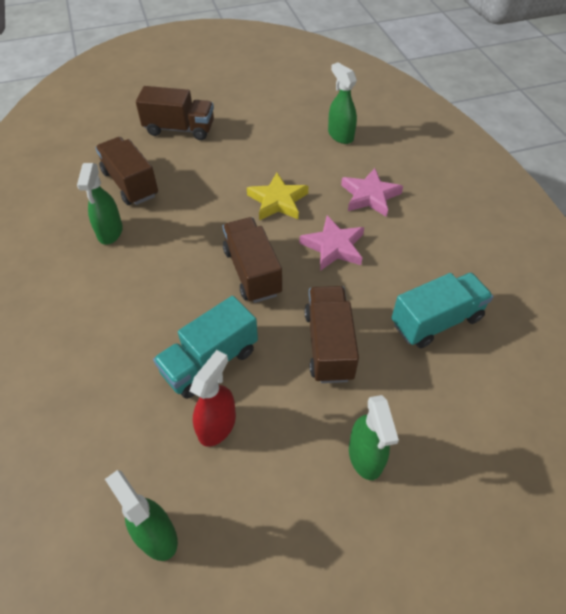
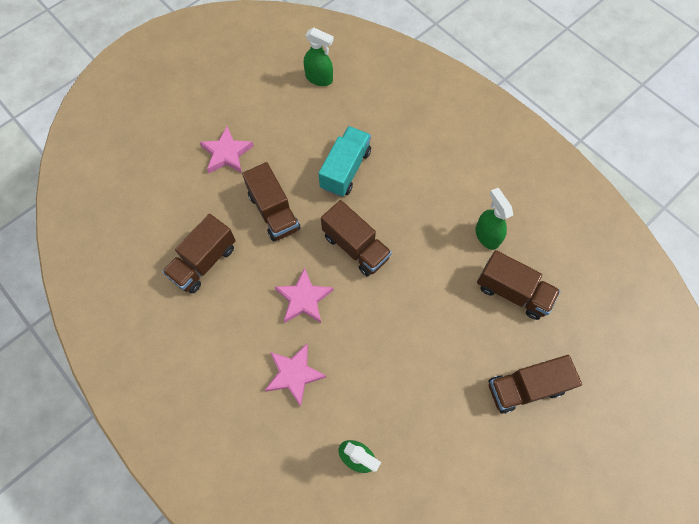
camera: 155 degrees right, 15 degrees up
(217, 425) = (319, 136): red spray bottle -> none
(277, 201) = (374, 329): yellow star -> none
(365, 456) = (226, 153): green spray bottle -> pink star
(436, 321) = (204, 262): turquoise truck -> brown truck

